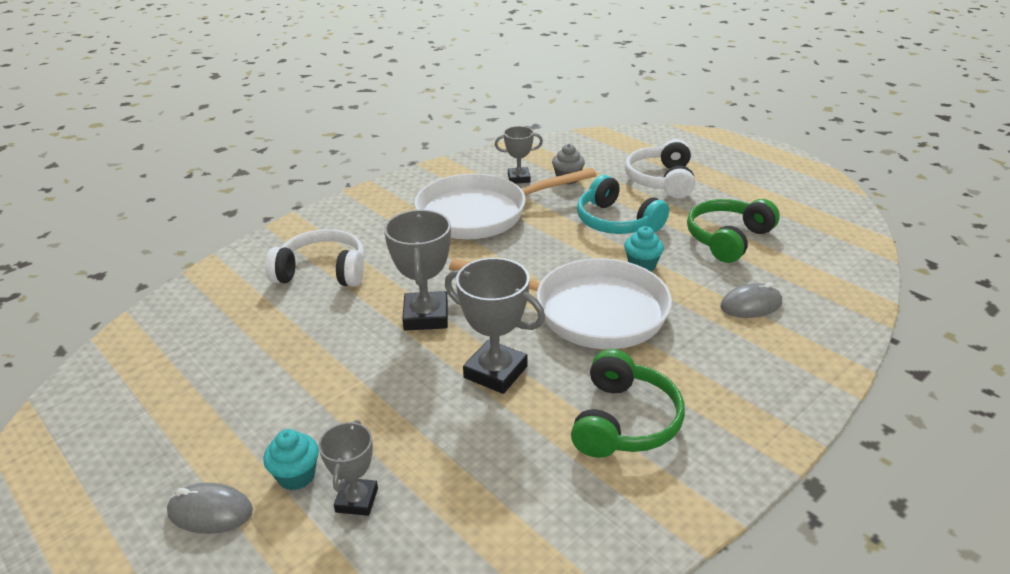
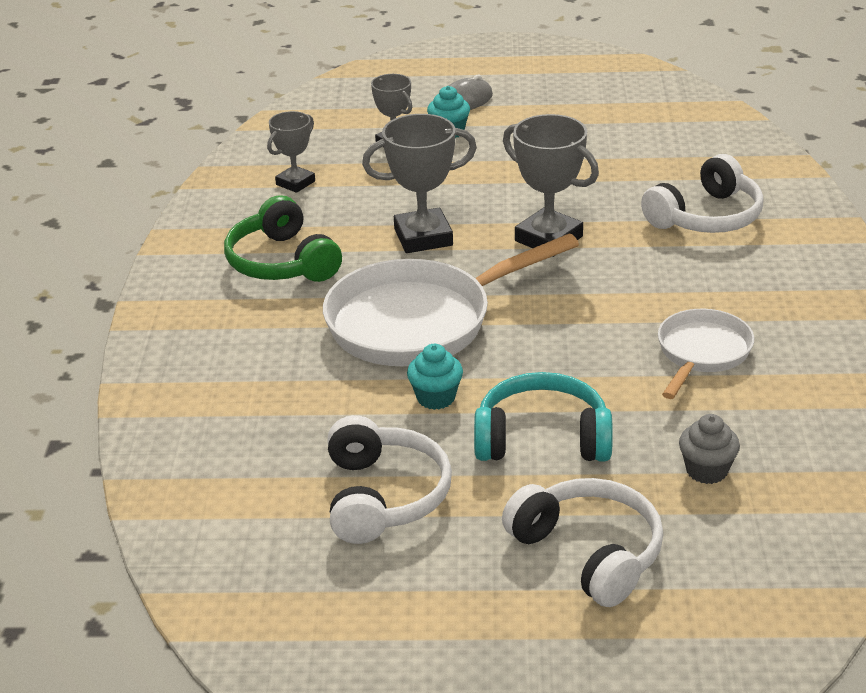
camera: 135 degrees right, 0 degrees up
(480, 214) = (702, 353): white pan -> white pan, size x0.56
(519, 178) = (762, 430): grey trophy -> grey trophy (295, 183)
(727, 239) = (384, 496): green headphones -> white headphones
(751, 305) = (273, 418): grey mouse -> none

